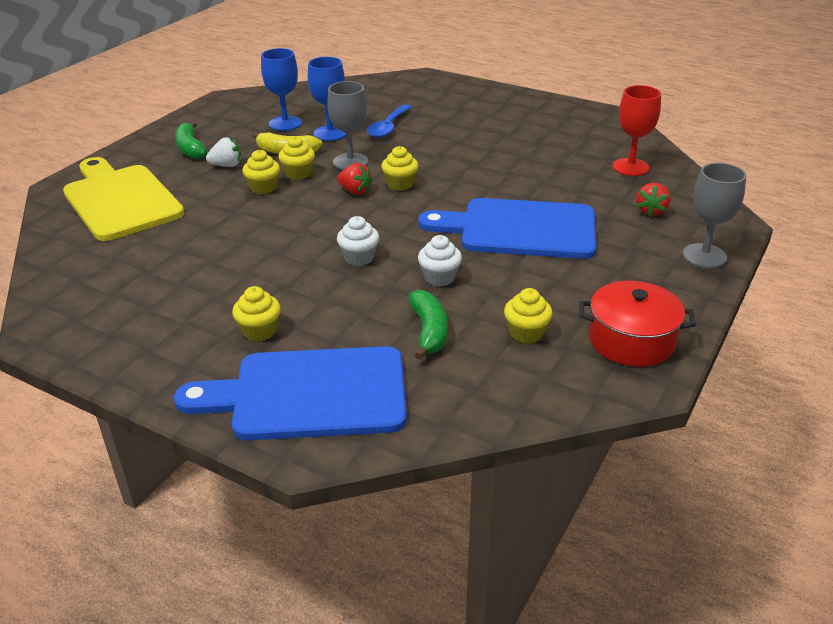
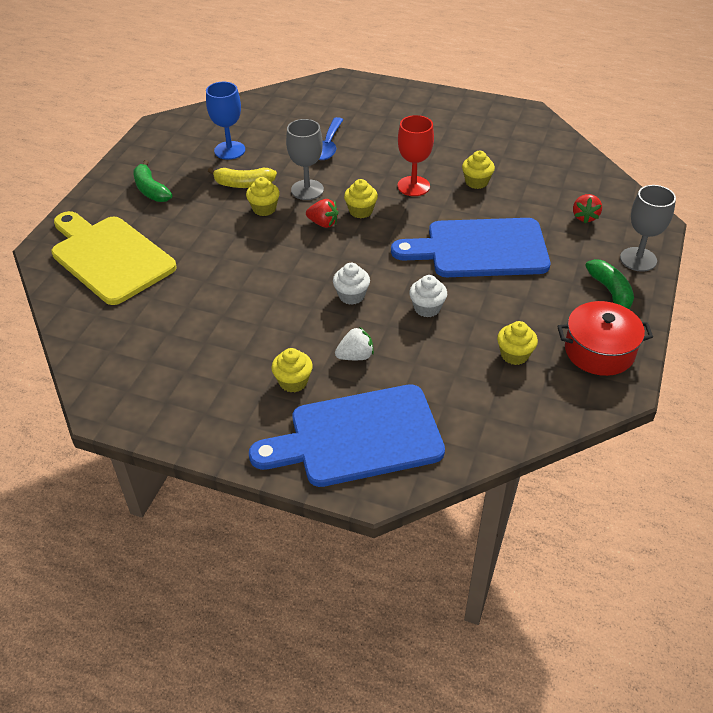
camera: 10 degrees left, 10 degrees up
(227, 165) = (194, 206): white strawberry -> white strawberry (355, 356)
(263, 188) = (238, 228): yellow cupcake -> yellow cupcake (476, 182)
(330, 133) = (276, 158): blue goblet -> none
(429, 331) = (435, 363): green banana -> green banana (610, 292)
(630, 167) = (556, 170): red goblet -> red goblet (413, 186)

